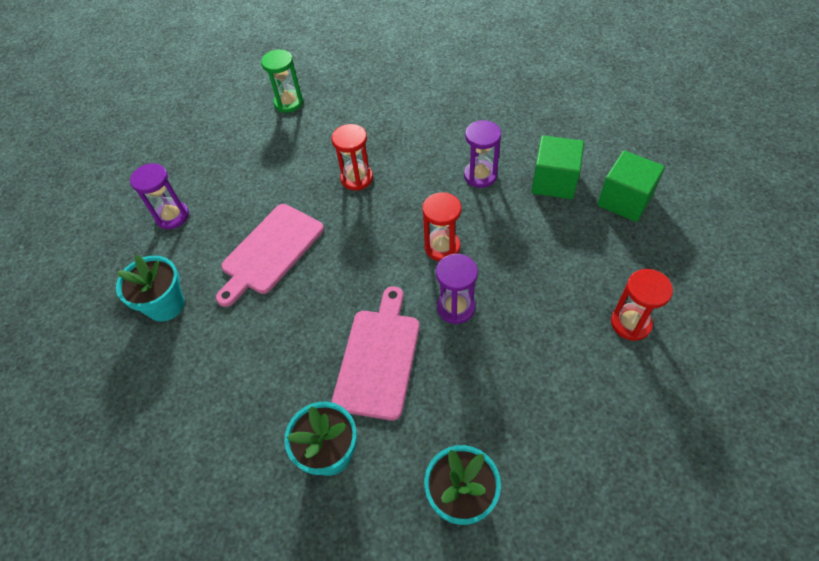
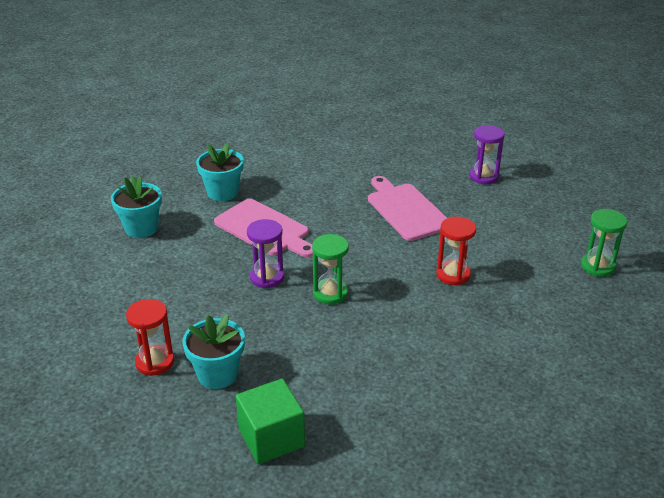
camera: 115 degrees right, 20 degrees down
(165, 305) = (396, 160): turquoise flower pot -> turquoise flower pot (217, 374)
(442, 247) = (330, 293): red hourglass -> green hourglass
(480, 175) = (393, 351): purple hourglass -> none
(554, 181) = (341, 399): green cube -> none

